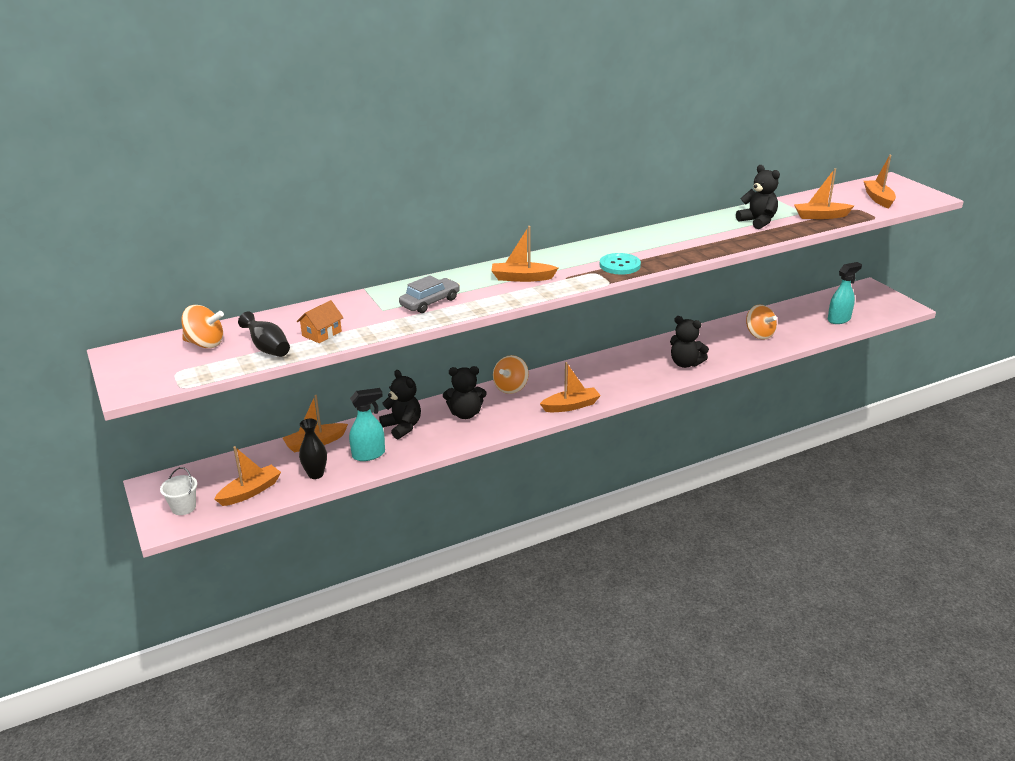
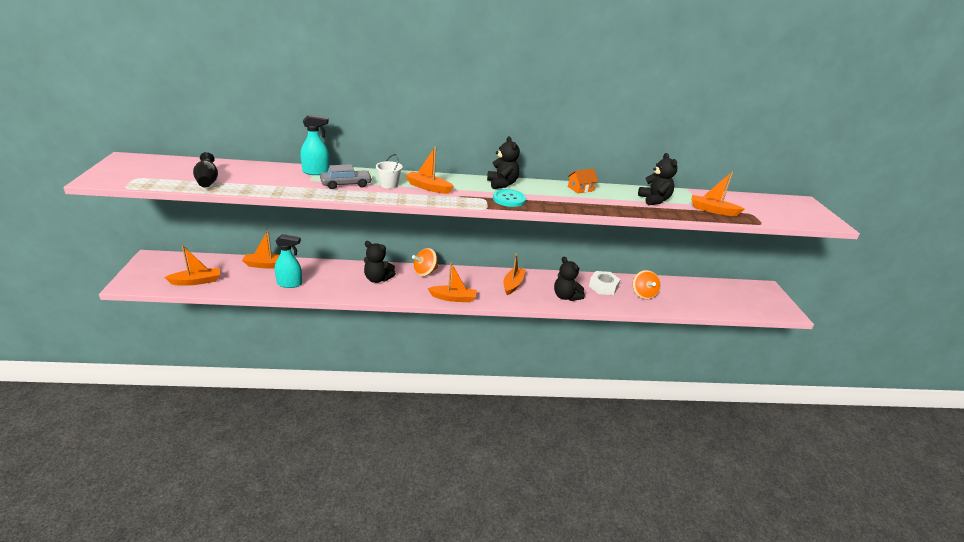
camera: 20 degrees right, 0 degrees up
(183, 507) = (150, 277): white bucket -> white bucket (389, 185)
(205, 344) = (178, 167): orange spinning top -> none
(315, 474) = (245, 284): black vase -> none
(321, 333) = (252, 182): orange house -> orange house (580, 189)
(402, 427) = (329, 273): black teddy bear -> black teddy bear (502, 184)
(713, 340) = (603, 287): none -> white nut
(839, 319) = (720, 304): turquoise spray bottle -> turquoise spray bottle (316, 172)
(878, 199) = (778, 211): orange boat -> orange boat (513, 284)

